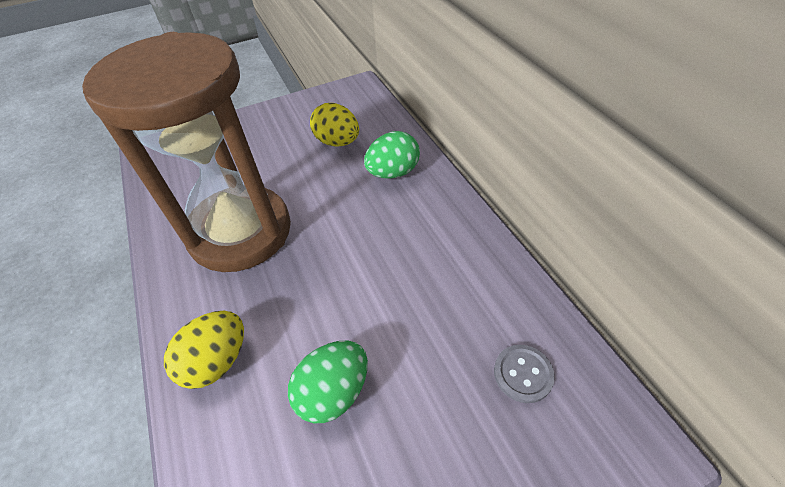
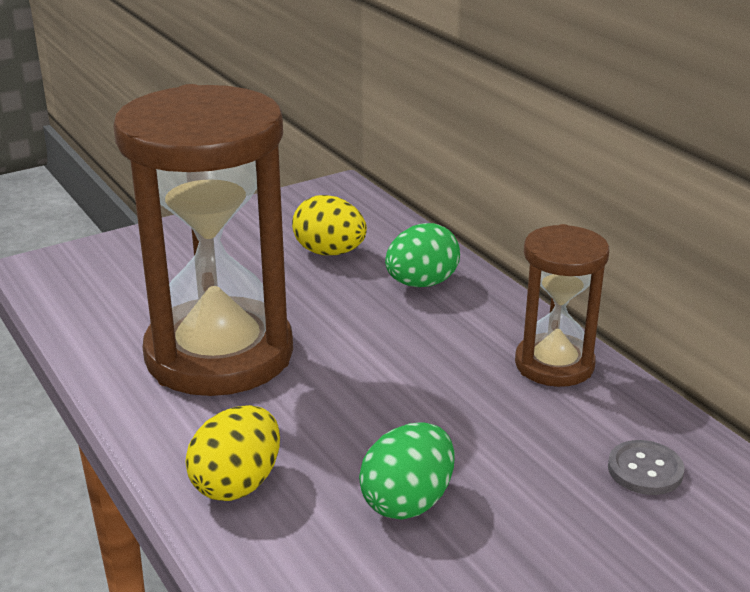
camera: 10 degrees left, 20 degrees down
(472, 256) = (554, 364): none -> brown hourglass

